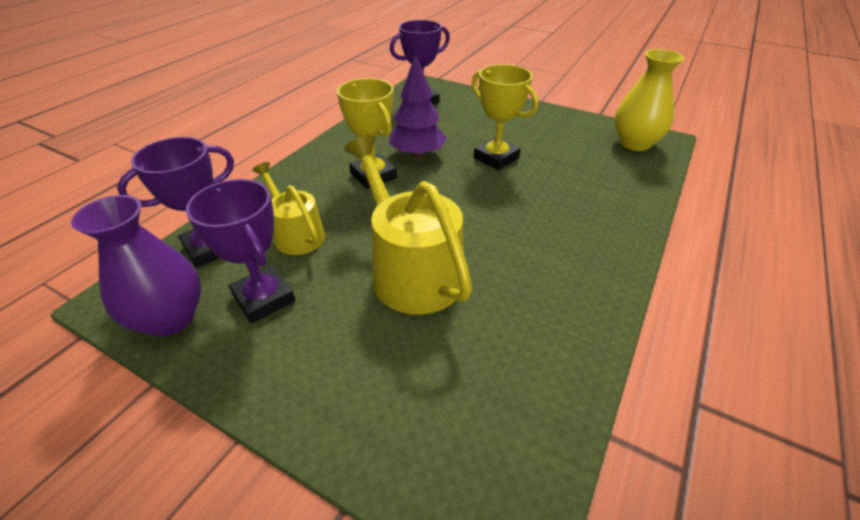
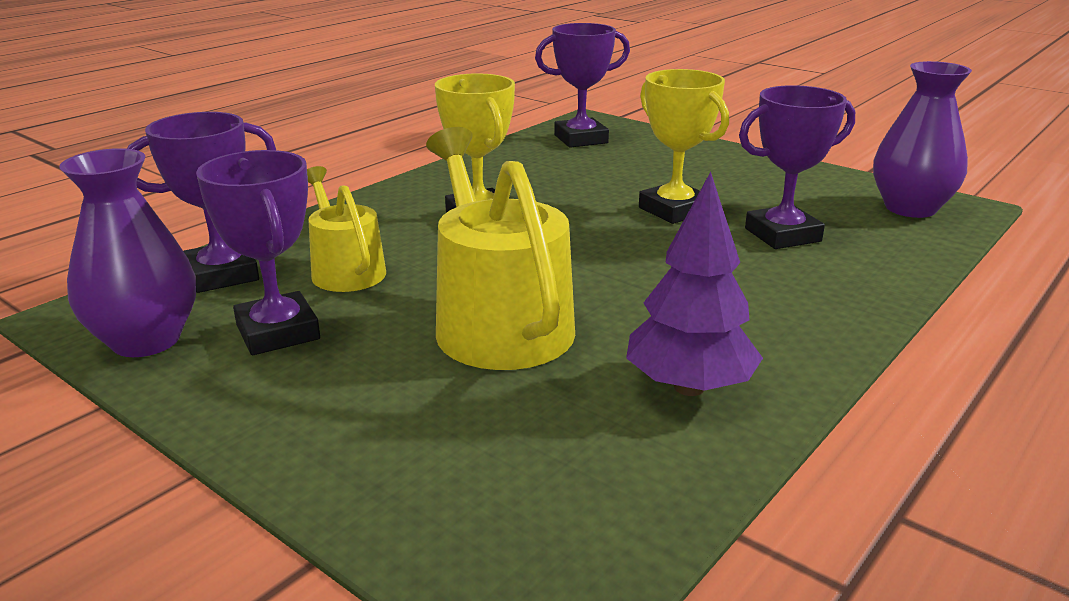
camera: 10 degrees right, 15 degrees down
(417, 154) = (553, 198): purple tree -> purple tree (689, 387)
(567, 173) = (782, 235): none -> purple trophy
(634, 143) = (910, 208): yellow vase -> purple vase

